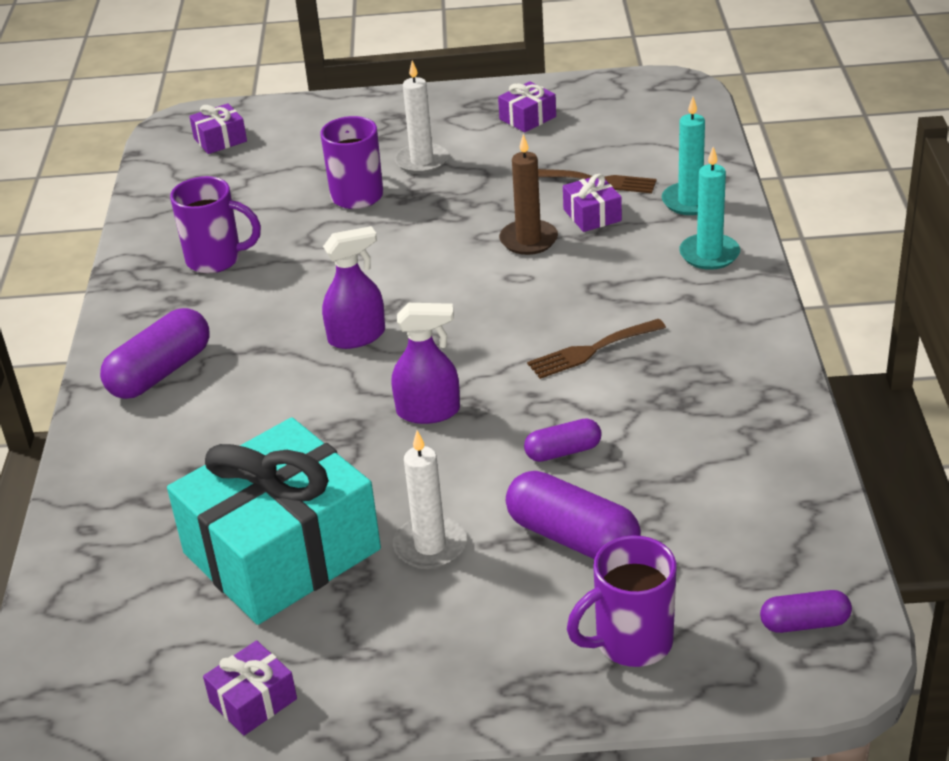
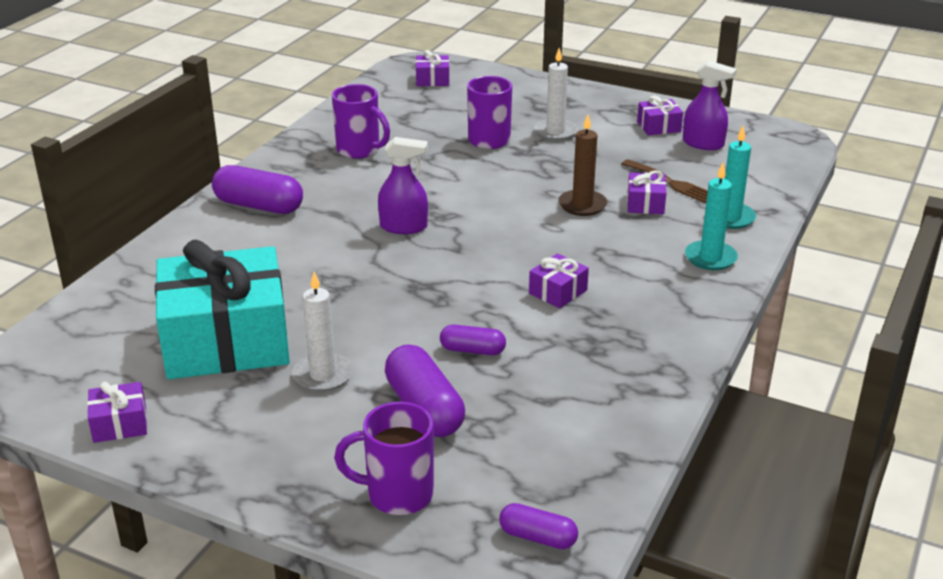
camera: 25 degrees right, 5 degrees down
(160, 372) = (259, 206): purple capsule -> purple capsule turned 45 degrees clockwise
(428, 411) = (405, 290): purple spray bottle -> purple spray bottle (703, 144)
(591, 350) = (558, 292): brown fork -> purple gift

